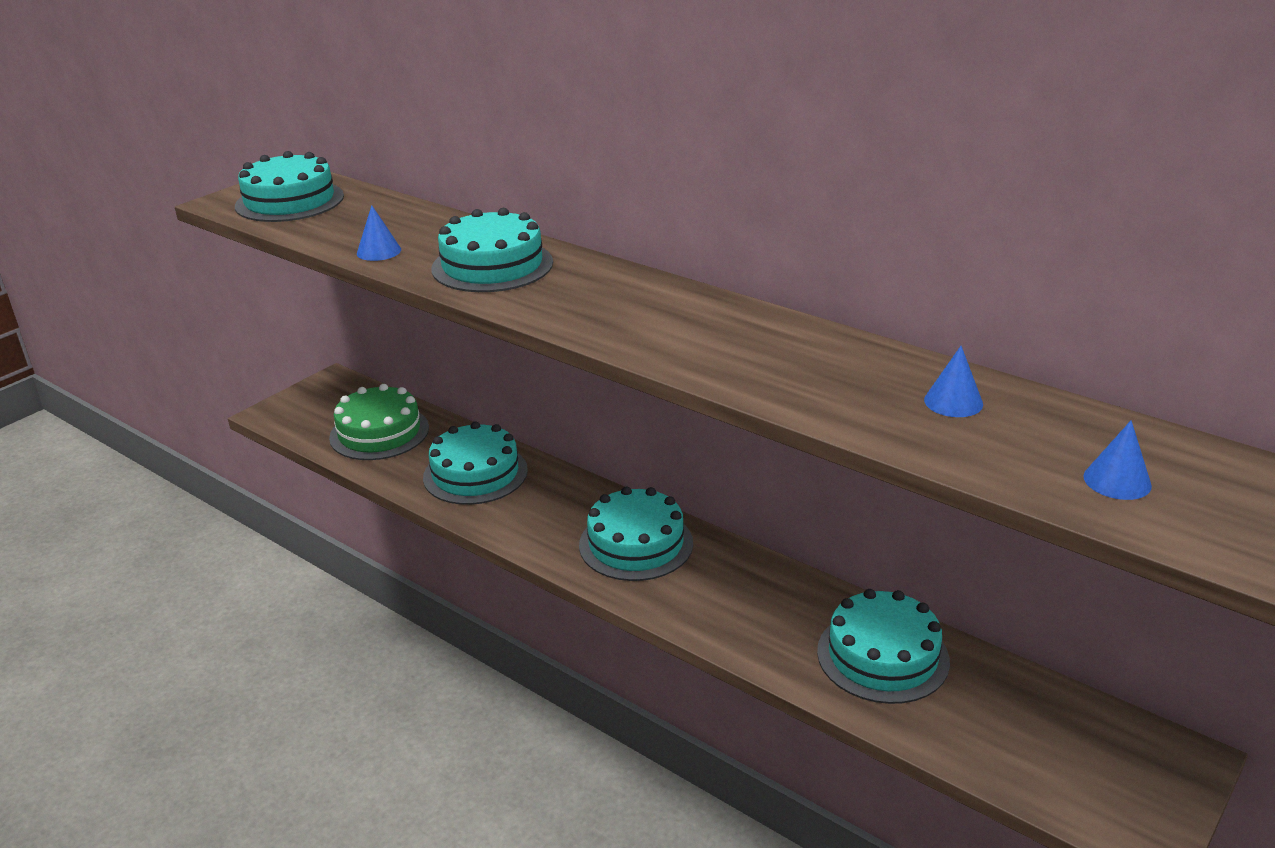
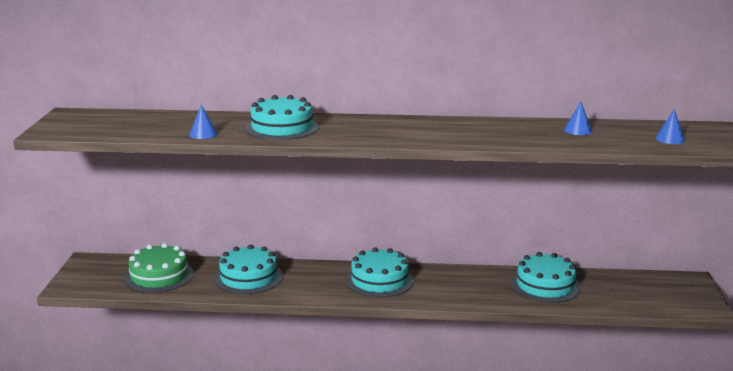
camera: 35 degrees left, 10 degrees down
(289, 201) = (93, 124): turquoise cake -> none

